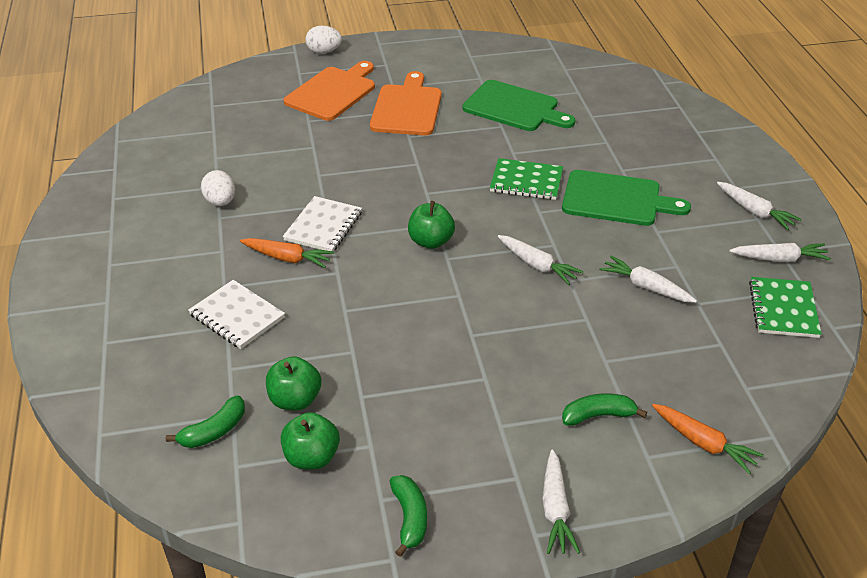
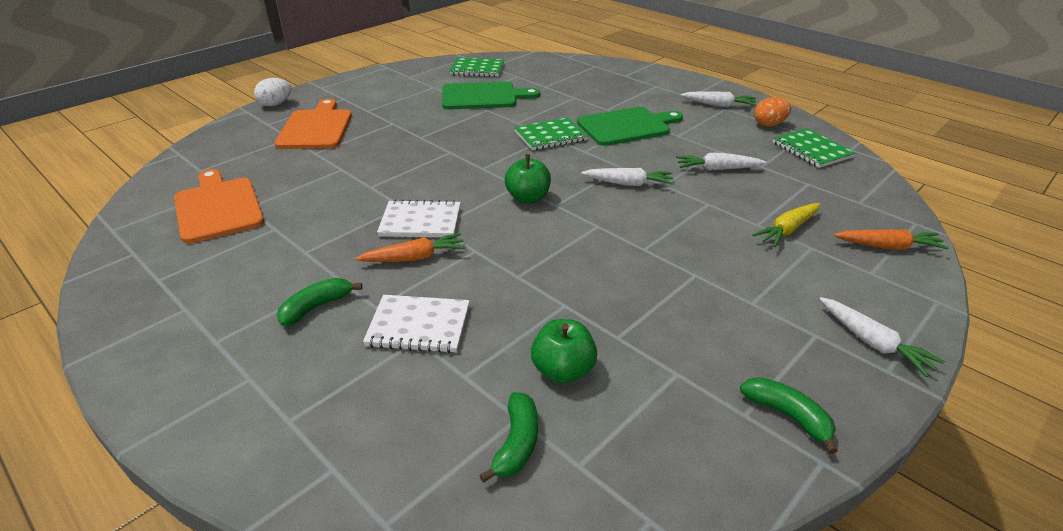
camera: 35 degrees left, 5 degrees down
(220, 202) = (293, 239): white egg -> none
(312, 457) = (641, 413): green apple -> none
(323, 226) = (420, 221): white notebook -> white notebook turned 75 degrees counterclockwise
(407, 108) = (396, 120): orange cutting board -> orange cutting board (217, 207)
(547, 68) = (477, 69): none -> green notebook
(598, 415) = (804, 262): green banana -> green banana (316, 307)
(625, 380) = (787, 230): none -> yellow carrot
(779, 259) = (769, 124): white carrot -> orange egg

